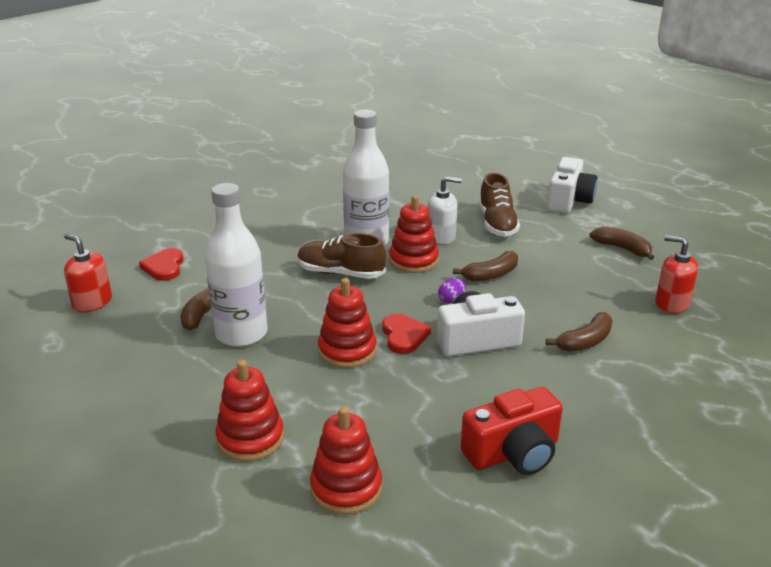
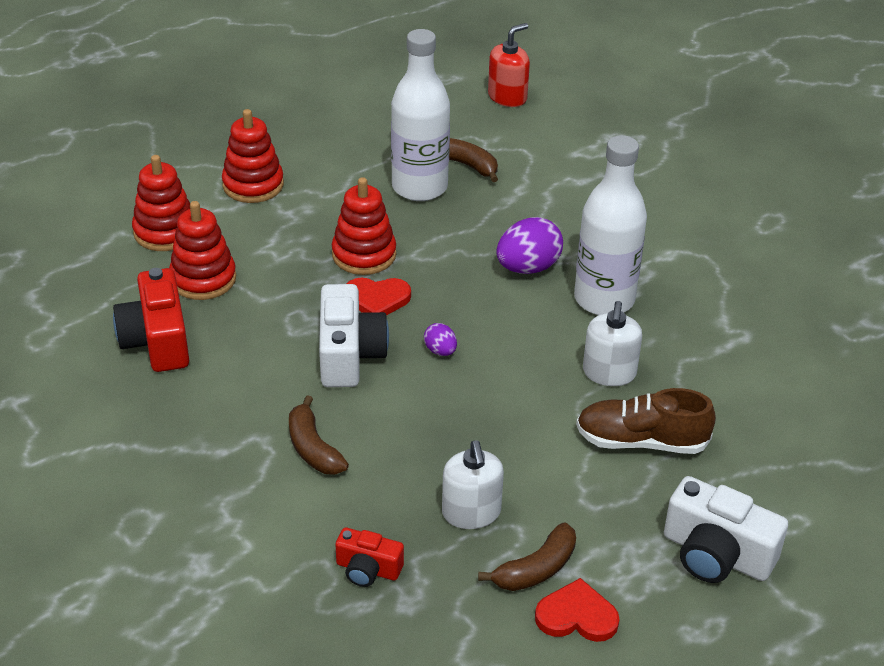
camera: 100 degrees right, 10 degrees up
(164, 267) = (571, 140): red heart -> red heart (577, 616)
(340, 273) = (528, 267): brown shoe -> purple egg
(413, 260) = (546, 334): red stacking toy -> red stacking toy (203, 279)
(491, 275) = (492, 400): brown banana -> none
(596, 273) = (471, 513): none -> white soap dispenser
(671, 304) = (368, 569): red soap dispenser -> red camera

